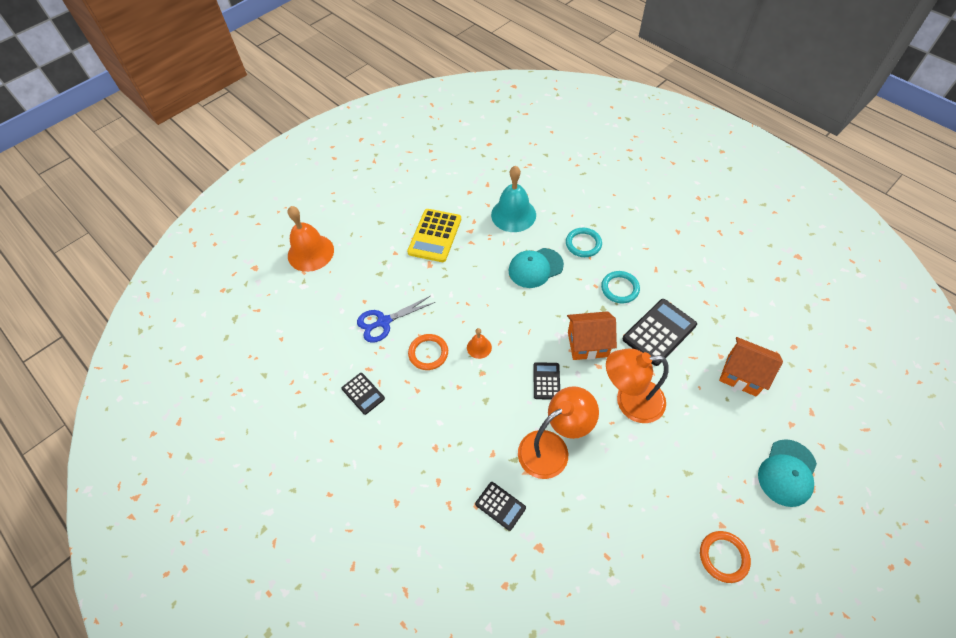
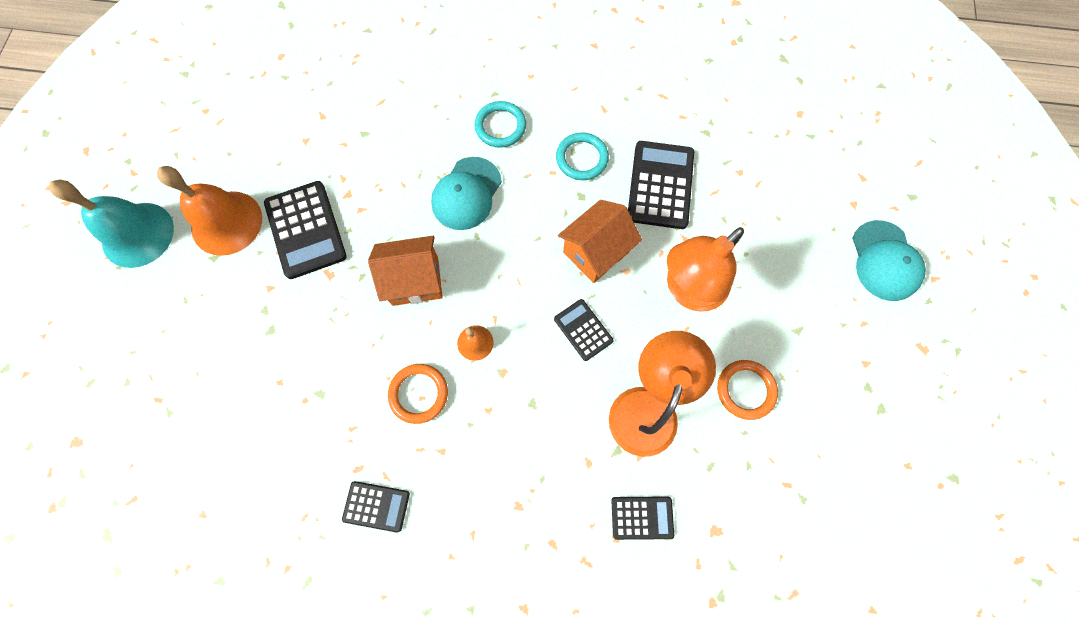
camera: 40 degrees left, 15 degrees up
(310, 252) = (145, 365): orange bell -> orange bell (226, 222)
(384, 322) = (329, 393): blue scissors -> none
(435, 236) = (305, 230): yellow calculator -> black calculator
(513, 214) = (387, 138): turquoise bell -> turquoise bell (137, 234)
(723, 557) = (890, 396): orange ring -> orange ring (745, 390)
(742, 375) = (774, 180): orange house -> orange house (415, 281)

